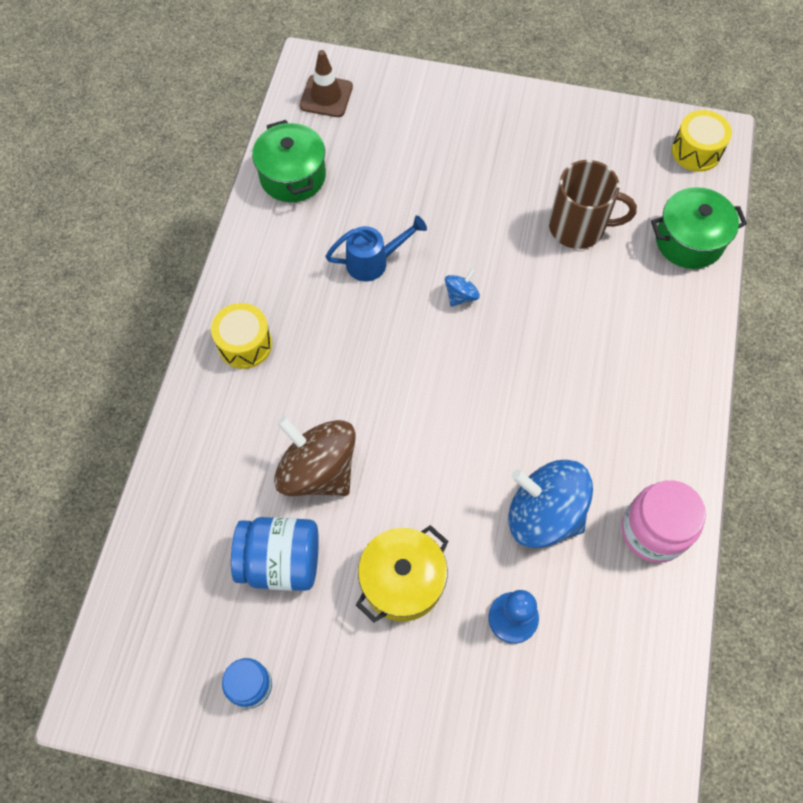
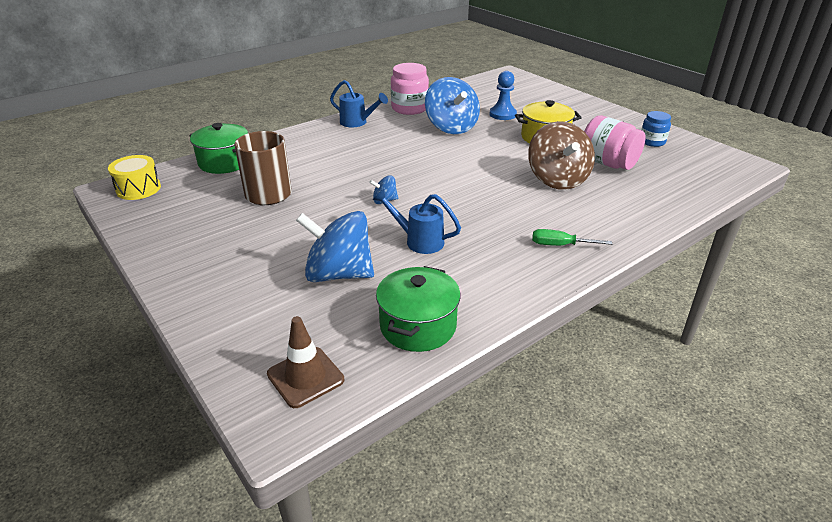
camera: 140 degrees left, 30 degrees down
(245, 344) = (560, 245): yellow drum -> green screwdriver
(281, 561) = (607, 163): blue jar -> pink jar
(398, 182) = (339, 274): none -> blue spinning top
(668, 432) = (357, 123): none -> blue watering can

